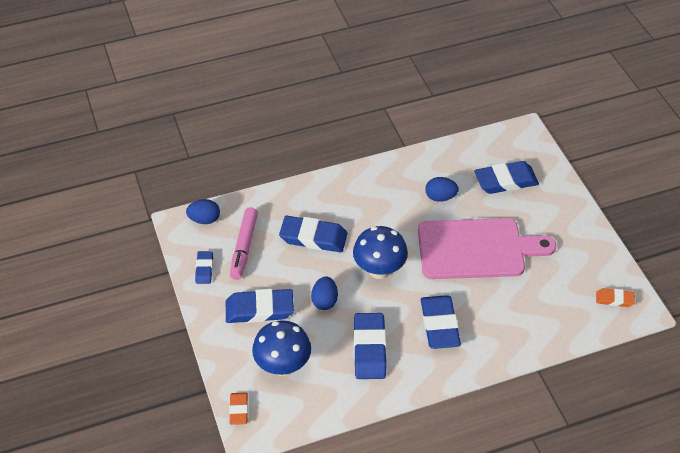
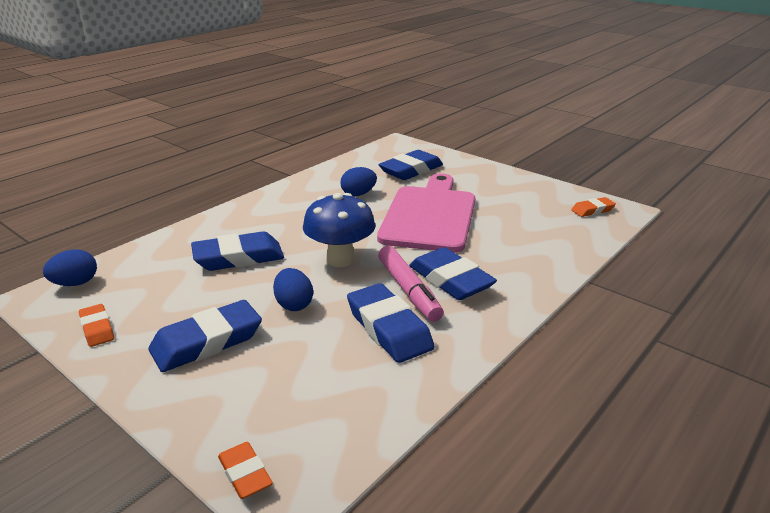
camera: 30 degrees left, 20 degrees down
(204, 269) = (97, 329): blue eraser -> orange eraser
(244, 247) = (148, 291): pink marker -> pink marker (408, 290)
(283, 366) = (282, 389): blue mushroom -> none
(476, 249) = (429, 216): pink cutting board -> pink cutting board turned 45 degrees counterclockwise

